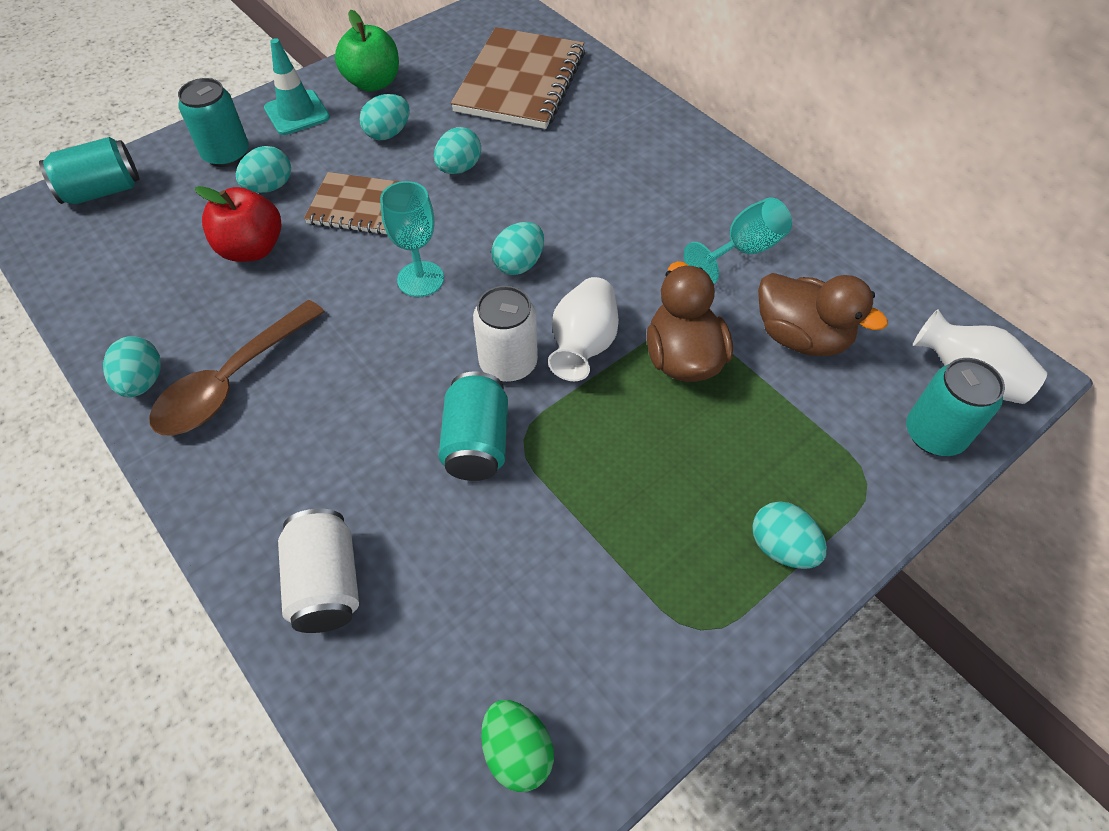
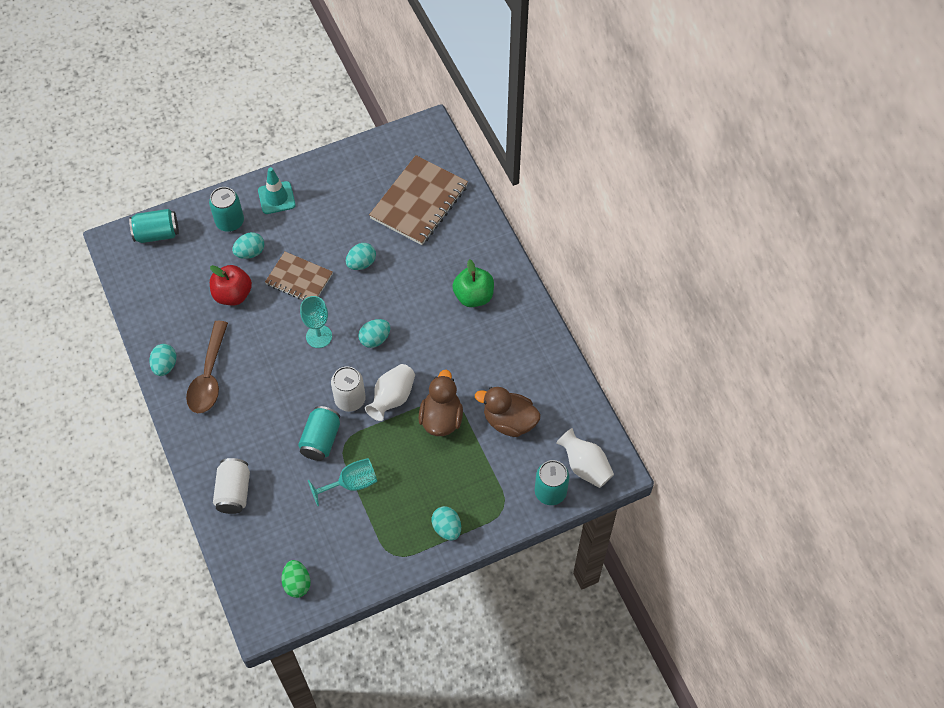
camera: 15 degrees right, 5 degrees up
(232, 381) = (209, 376): brown spoon -> brown spoon turned 45 degrees counterclockwise
(373, 83) = (328, 182): green apple -> green apple (473, 296)
(388, 133) = (327, 227): turquoise egg -> none
(743, 251) = (503, 360): turquoise goblet -> turquoise goblet (351, 484)
(801, 337) = (509, 421): brown duck -> brown duck turned 150 degrees clockwise

